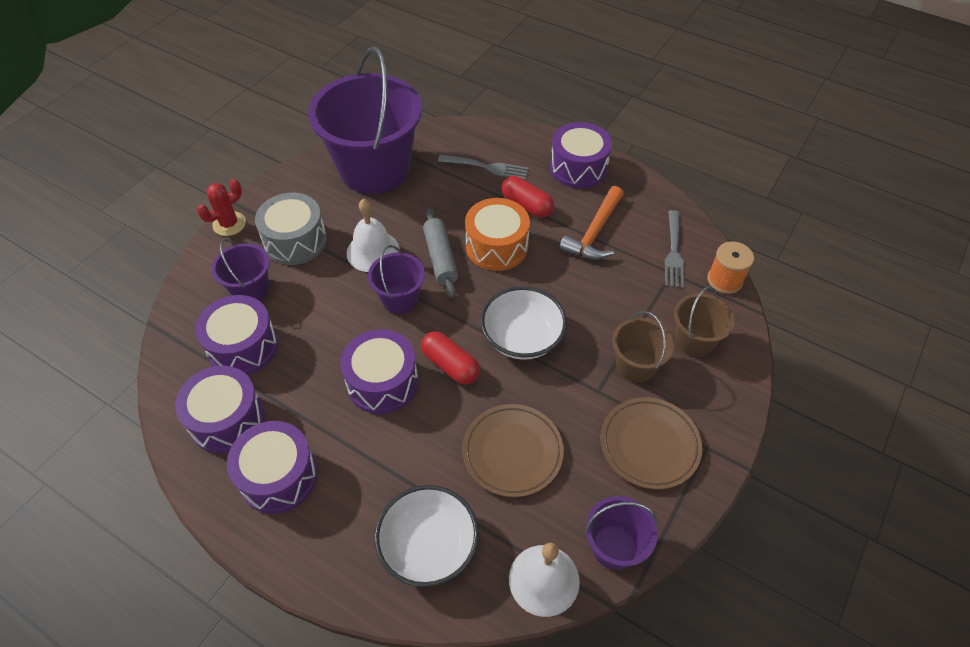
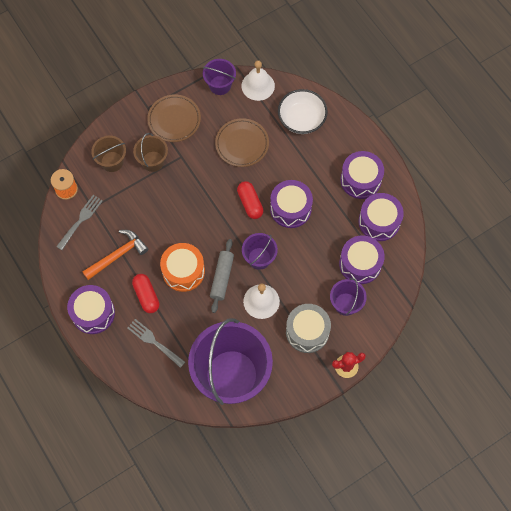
camera: 155 degrees left, 15 degrees up
(522, 337) = (203, 203): white bowl -> none

